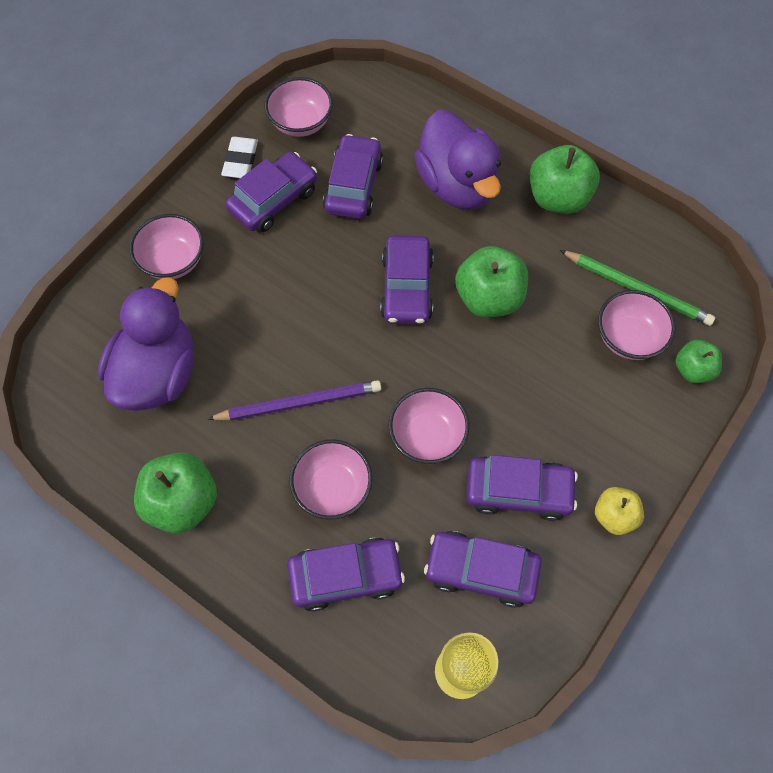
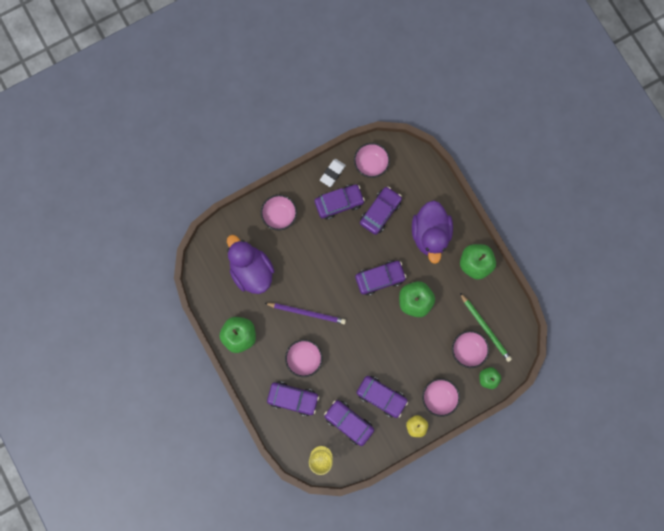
camera: 25 degrees right, 15 degrees up
(158, 373) = (251, 270): purple duck -> purple duck turned 75 degrees counterclockwise
(407, 287) = (380, 278): purple car -> purple car turned 135 degrees counterclockwise
(427, 436) = (355, 354): pink bowl -> pink bowl (438, 396)

